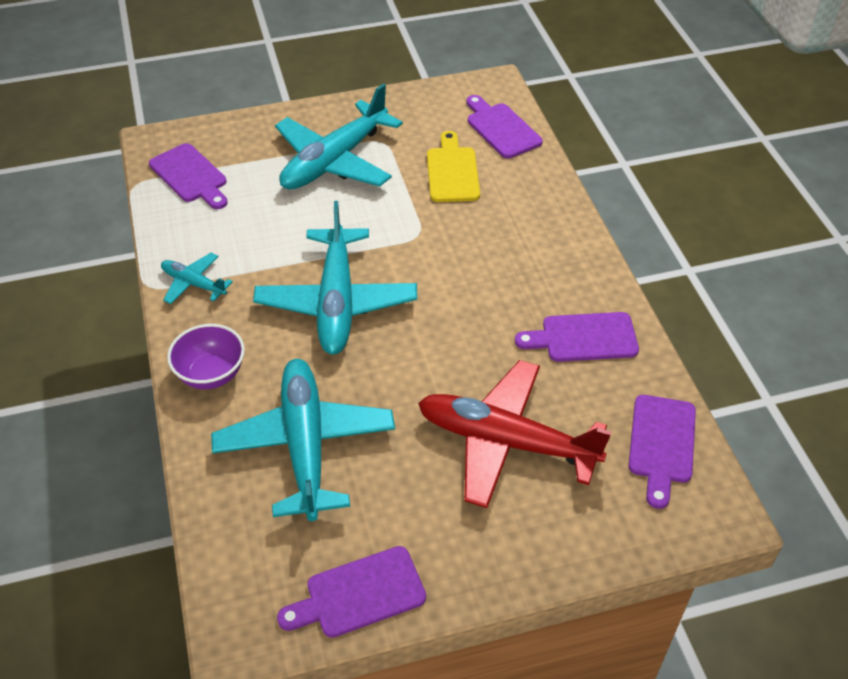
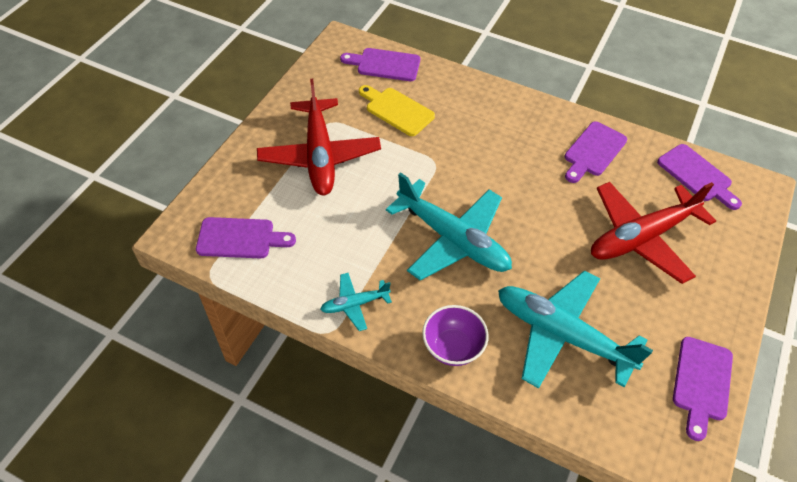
camera: 50 degrees left, 5 degrees up
(334, 161) = (320, 156): turquoise plane -> red plane

